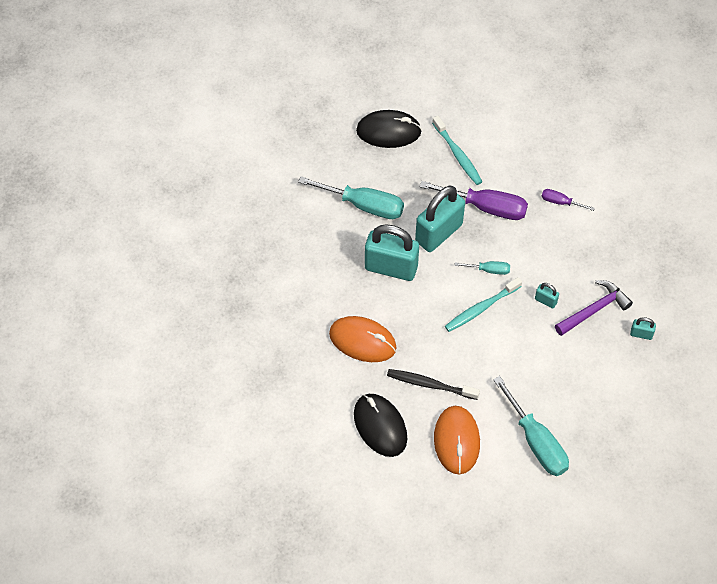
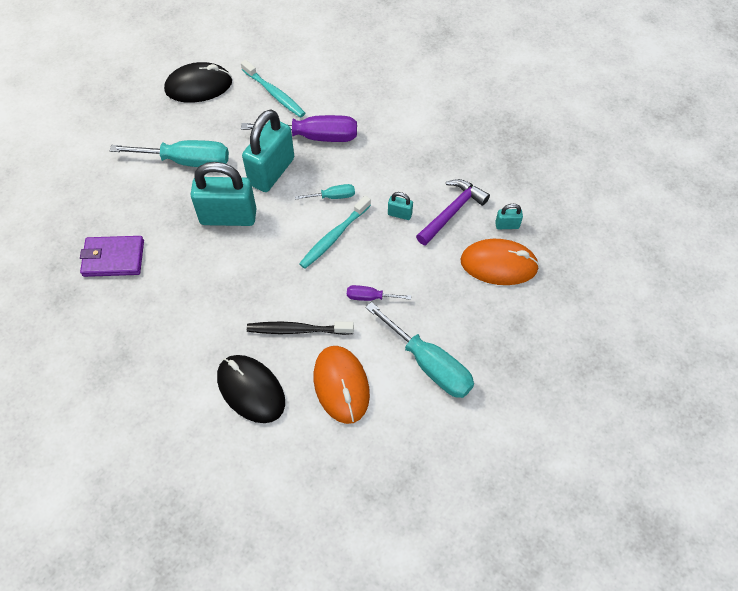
camera: 15 degrees left, 0 degrees up
(284, 283) = (113, 258): none -> purple wallet
(362, 341) = (212, 300): orange mouse -> orange mouse (499, 264)
(560, 202) = (389, 116): purple screwdriver -> purple screwdriver (370, 297)

